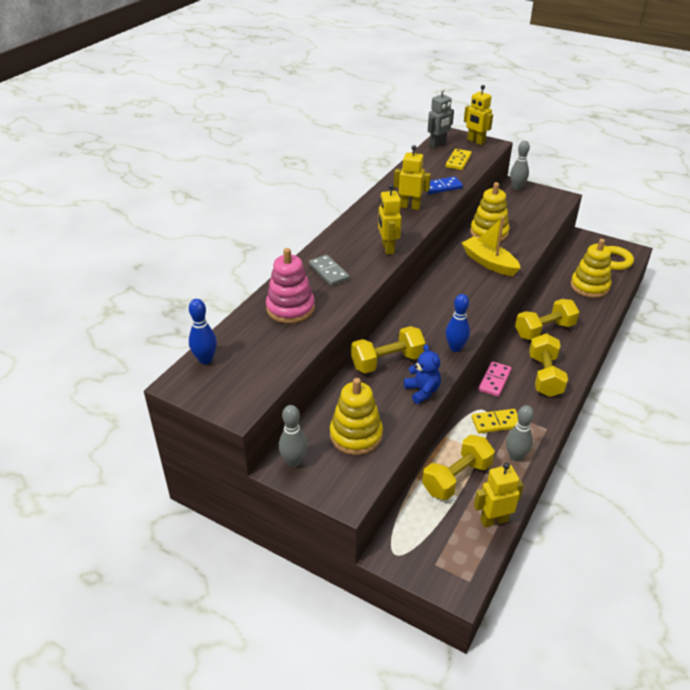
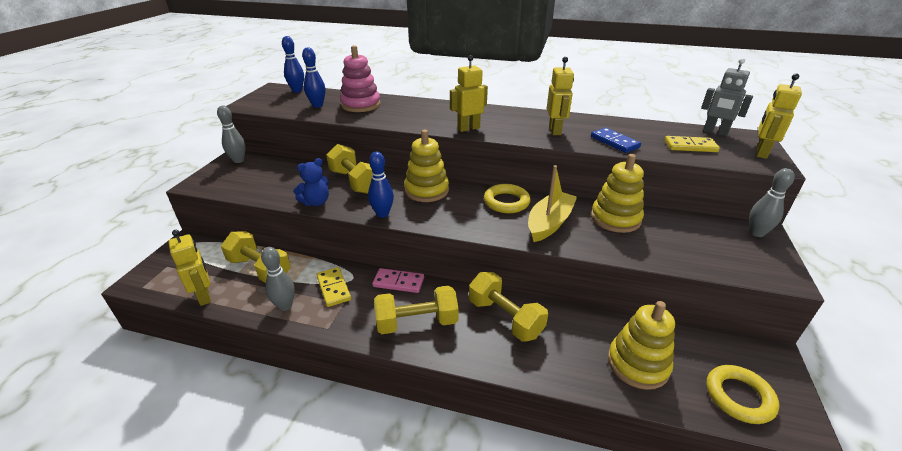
camera: 75 degrees right, 5 degrees down
(274, 342) = (317, 105): none -> blue bowling pin
(328, 272) = (416, 111): grey domino -> none
(356, 435) = (262, 179): yellow stacking toy -> yellow stacking toy (426, 190)
(453, 276) = (506, 202): none -> yellow ring

